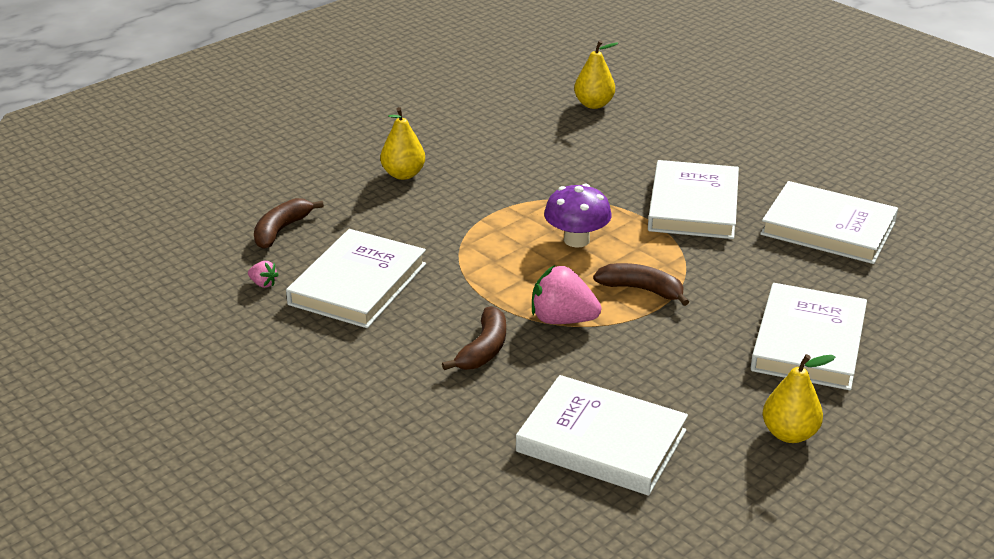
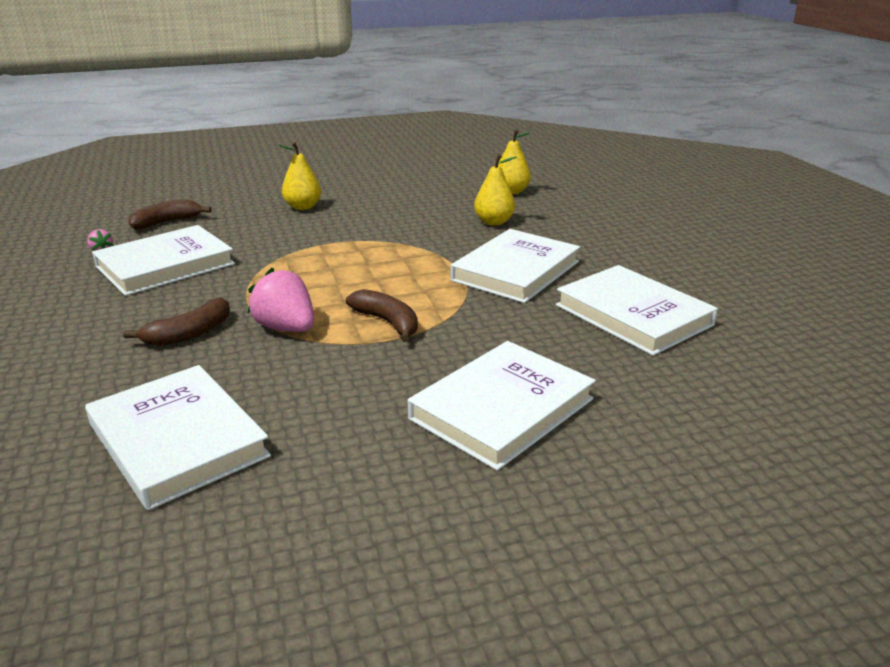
camera: 25 degrees right, 5 degrees down
(576, 240) = (378, 274): purple mushroom -> none
(789, 434) = (375, 495): yellow pear -> yellow pear (494, 222)

